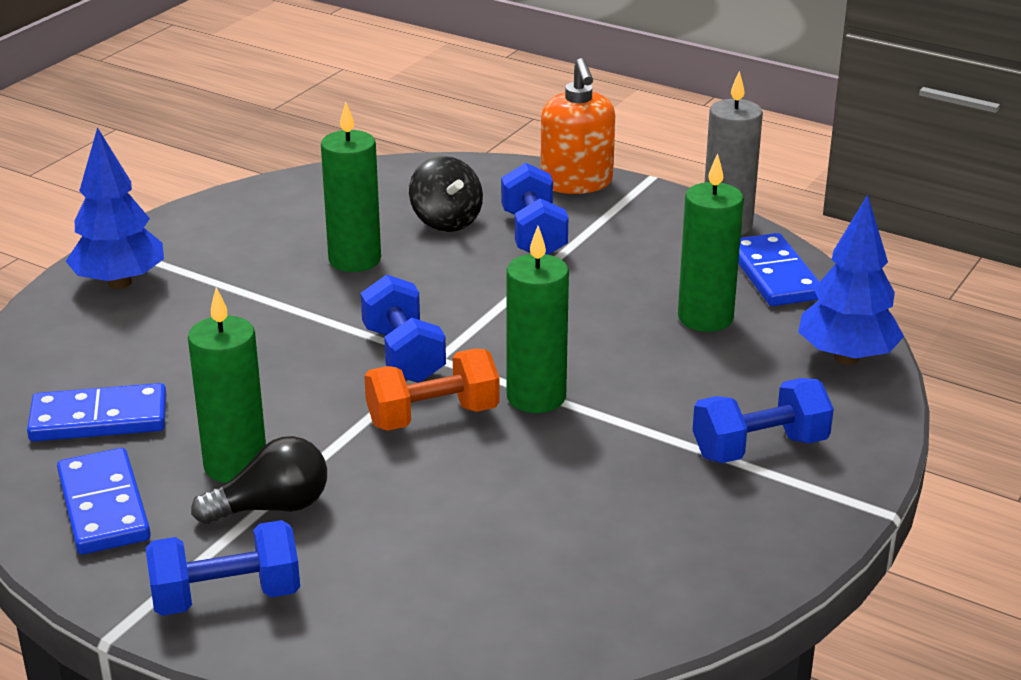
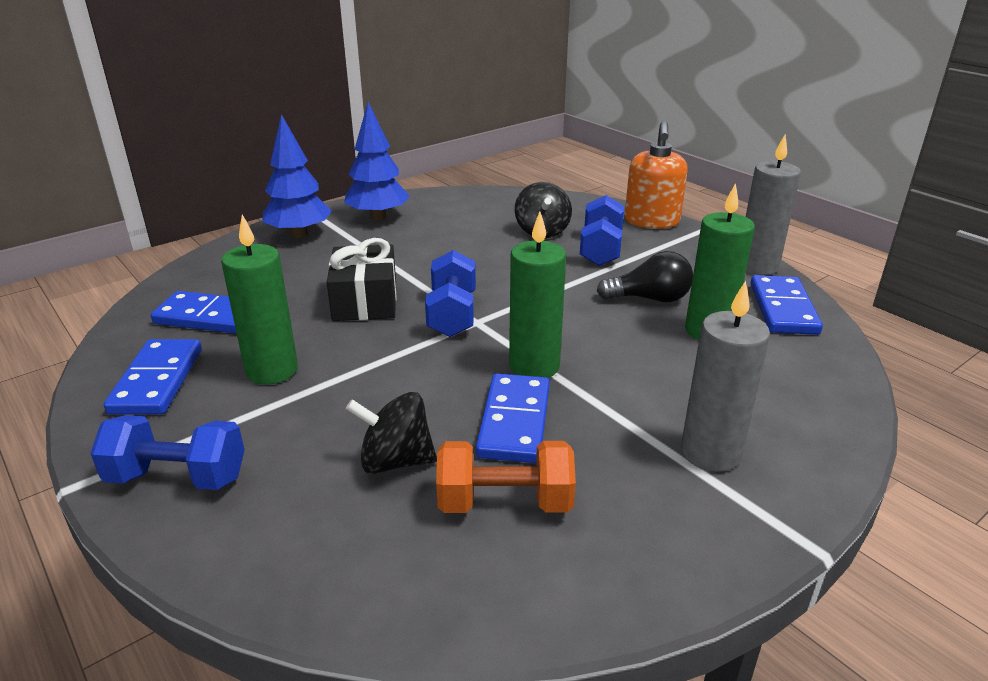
camera: 20 degrees right, 0 degrees up
(272, 507) = (271, 409): black light bulb -> black light bulb (649, 299)
(283, 359) = (365, 301): none -> black gift
(354, 260) = (462, 245): green candle -> none
(433, 416) = (443, 364): orange dumbbell -> orange dumbbell (505, 502)
(450, 527) = (395, 461): none -> black spinning top
(549, 461) = (514, 421): none -> blue domino
(759, 448) = (710, 452): blue dumbbell -> grey candle
(846, 357) = (826, 387): blue tree -> blue tree (378, 217)

